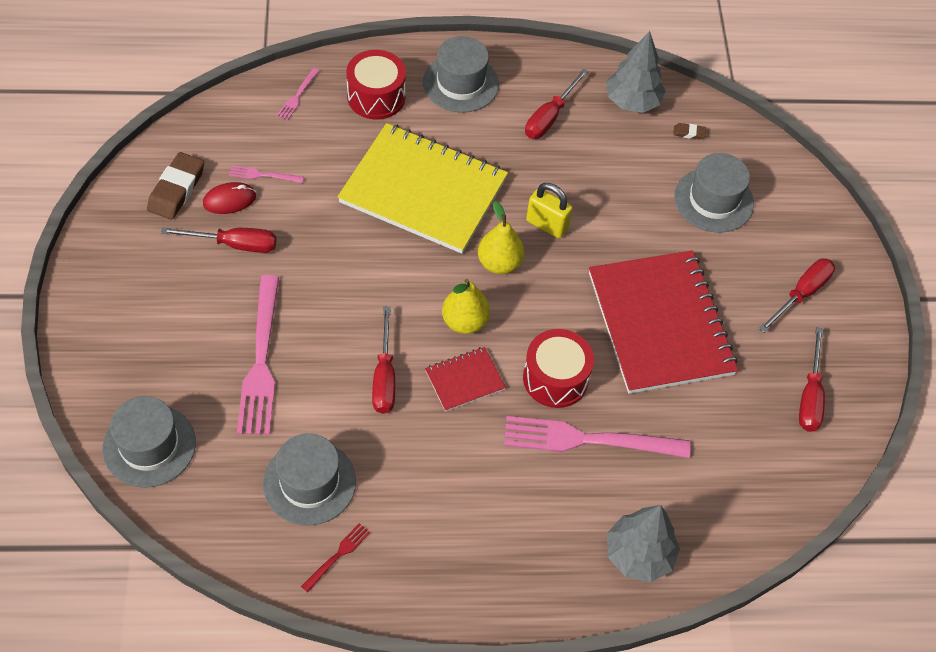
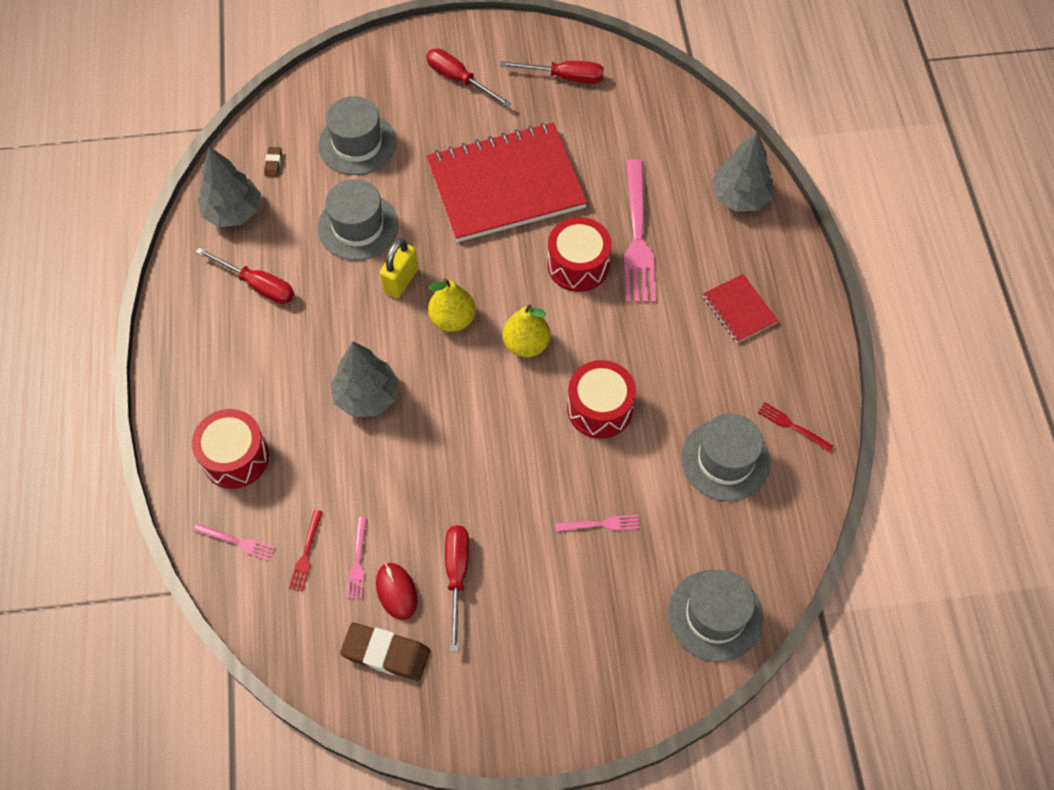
camera: 90 degrees left, 5 degrees up
(261, 362) = (601, 524): pink fork -> pink fork, size x0.45
(277, 140) = (306, 554): none -> red fork
(384, 377) = (599, 408): red screwdriver -> red drum
(423, 191) = (366, 396): yellow notebook -> grey tree
(460, 83) = (212, 373): grey hat -> grey hat (358, 226)
(465, 380) = (592, 339): red notebook -> red notebook (739, 309)

